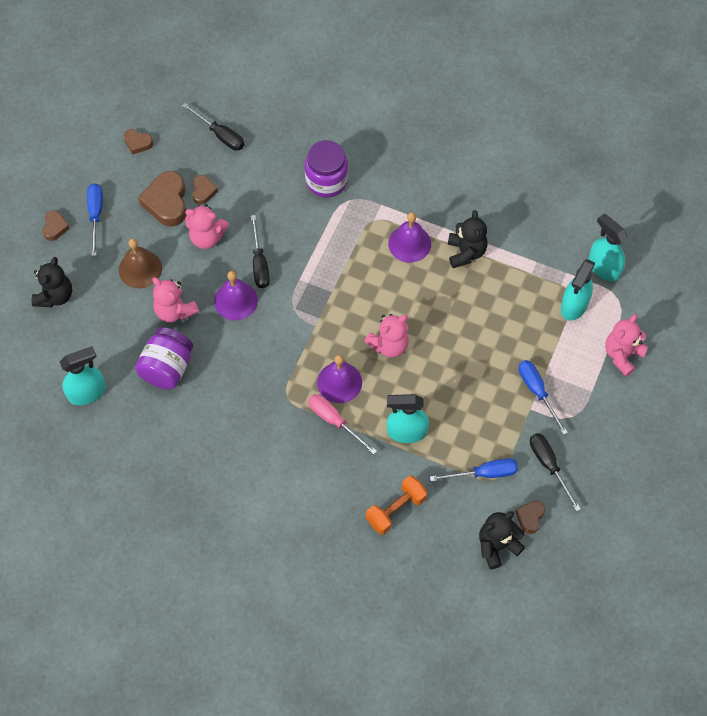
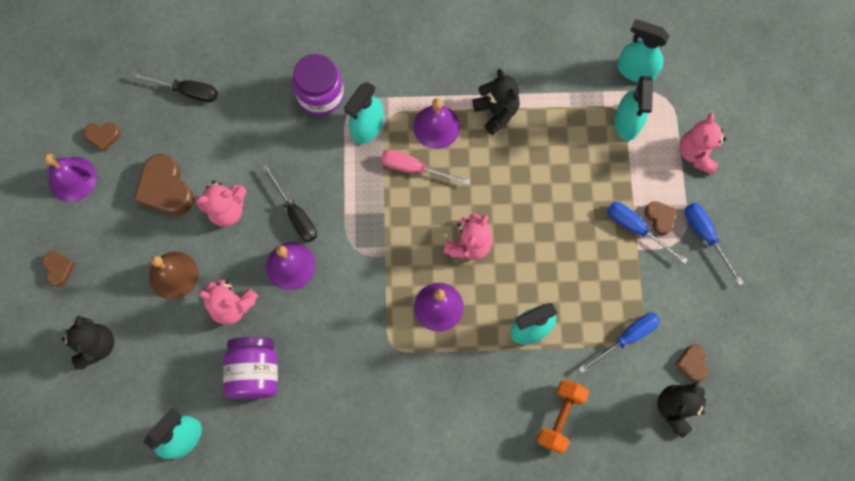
camera: 25 degrees left, 10 degrees up
(96, 215) = (97, 236): blue screwdriver -> blue screwdriver (705, 236)
(98, 165) = (72, 179): none -> purple bell
(203, 191) = (199, 161): brown heart -> brown heart (659, 218)
(334, 421) = (454, 351): pink screwdriver -> pink screwdriver (414, 168)
(352, 221) = (367, 127): none -> turquoise spray bottle
(549, 466) = (684, 301): black screwdriver -> none

